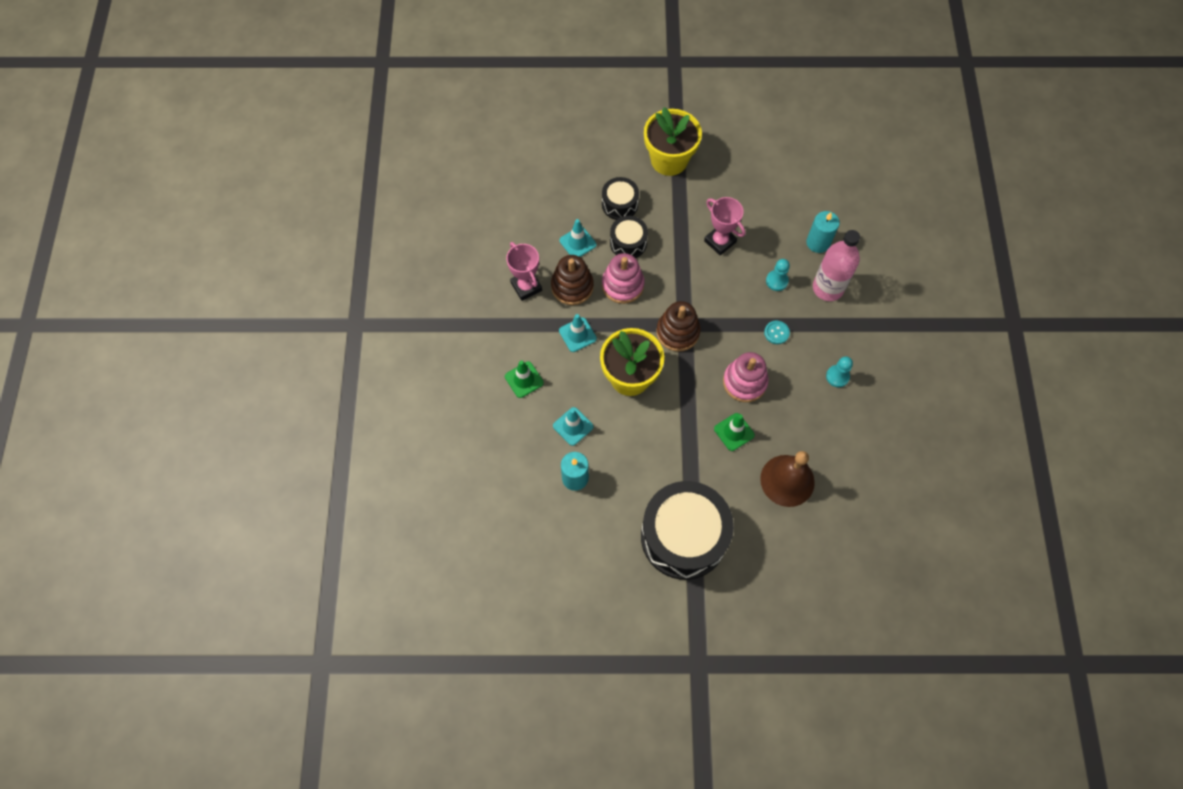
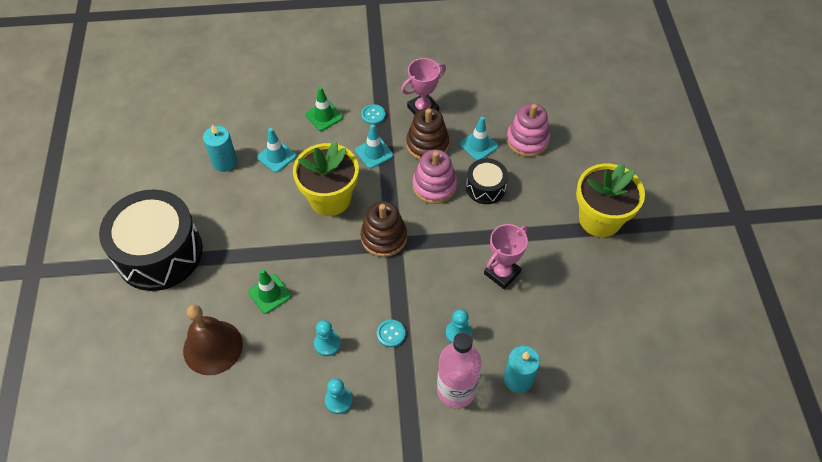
camera: 85 degrees right, 10 degrees down
(528, 333) = (373, 115): none -> turquoise button
(619, 204) = (532, 177): black drum -> none
(744, 382) = (328, 302): pink stacking toy -> pink stacking toy (527, 140)
(785, 384) = (327, 344): none -> turquoise pawn

